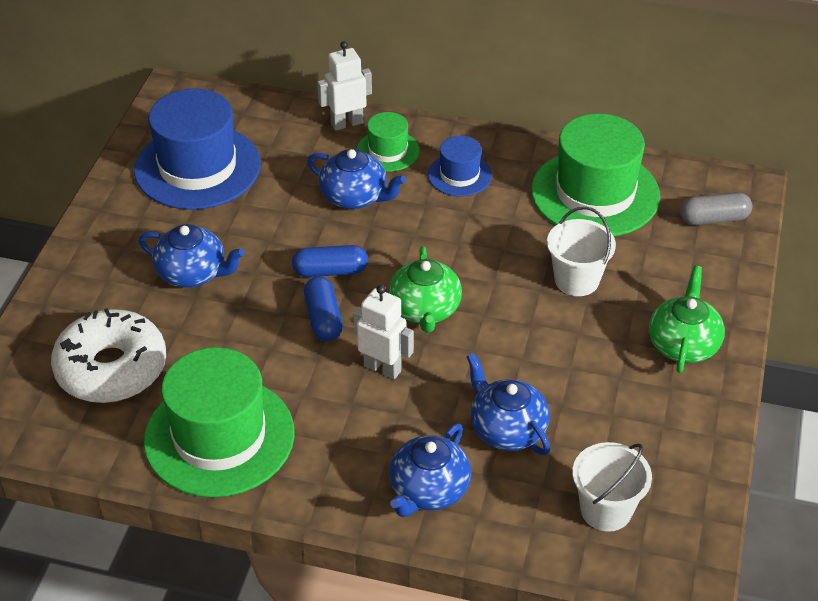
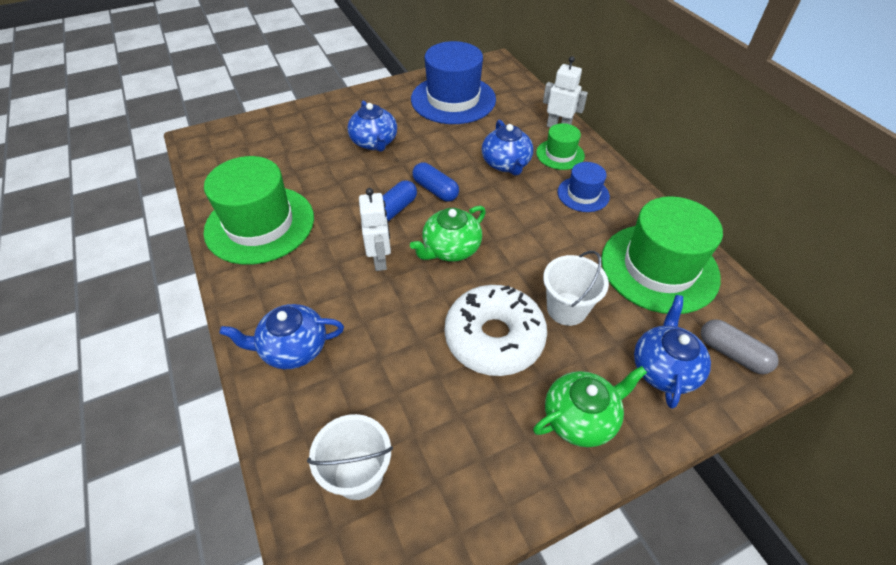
camera: 50 degrees right, 5 degrees up
(111, 368) = (276, 156): white donut -> white donut (494, 338)
(507, 429) = (386, 357): blue teapot -> blue teapot (664, 368)

